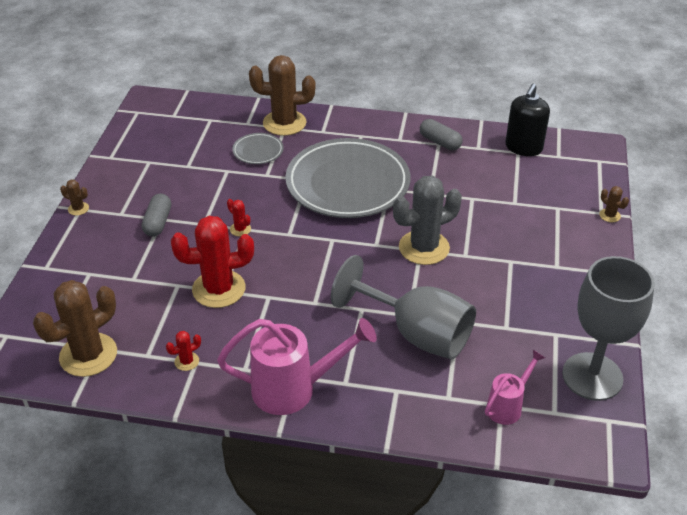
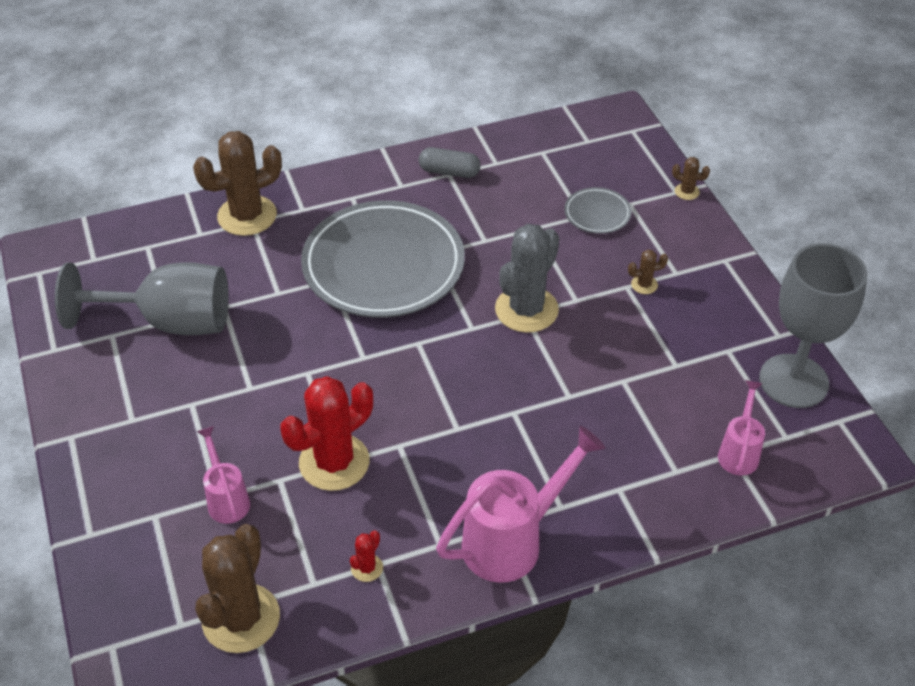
camera: 30 degrees left, 5 degrees up
(78, 209) = (68, 437): brown cactus -> brown cactus (644, 285)
(137, 282) = (226, 498): none -> pink watering can
(158, 222) = (190, 411): grey capsule -> none
(240, 229) = (300, 376): red cactus -> none
(258, 151) = (243, 266): grey plate -> grey plate (597, 213)
(416, 333) = (591, 414): grey goblet -> grey goblet (169, 322)
(523, 147) = (544, 144): black soap dispenser -> none

